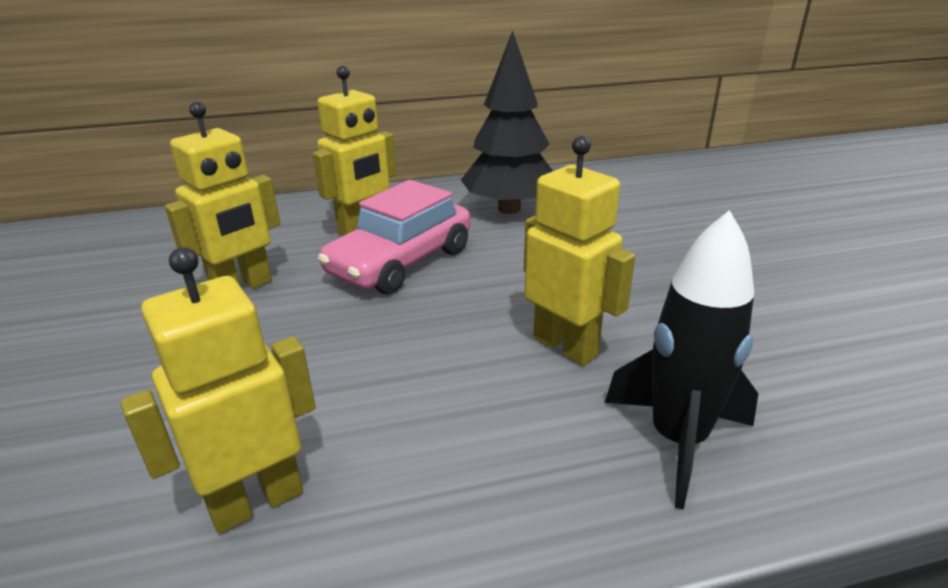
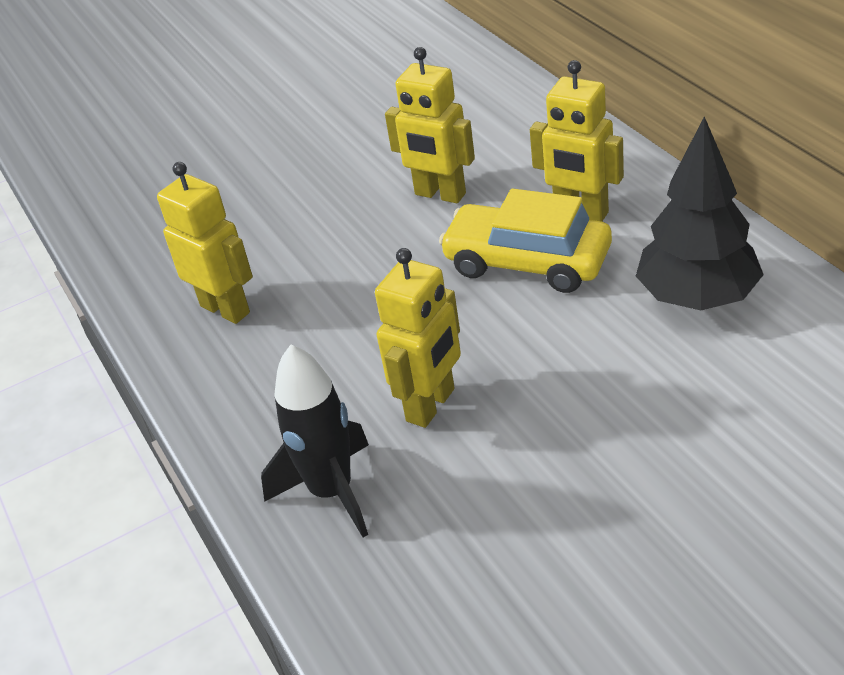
camera: 80 degrees right, 10 degrees up
(401, 262) = (527, 262): pink car -> yellow car

